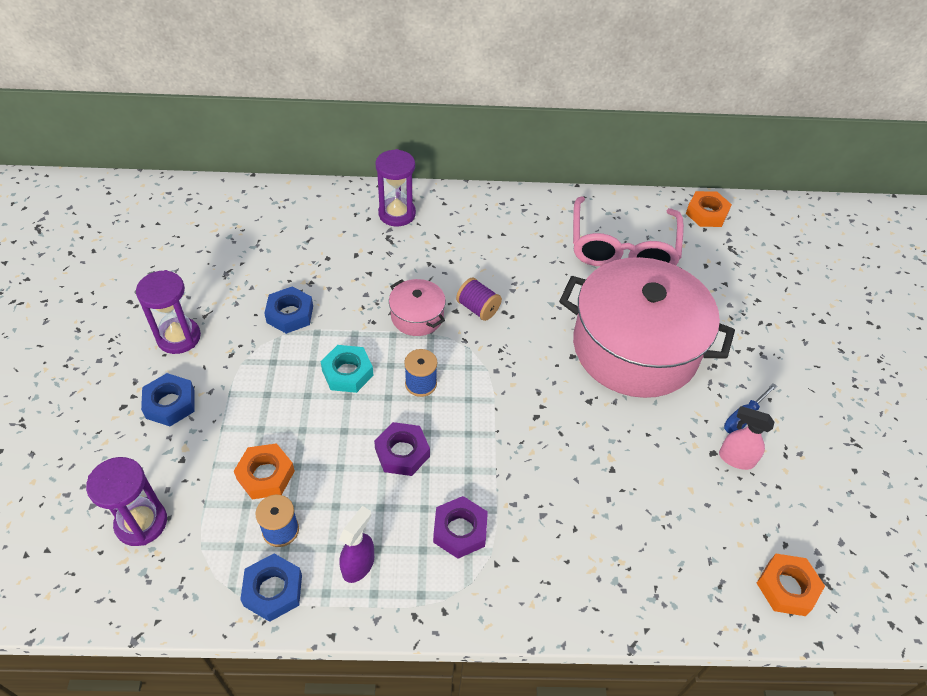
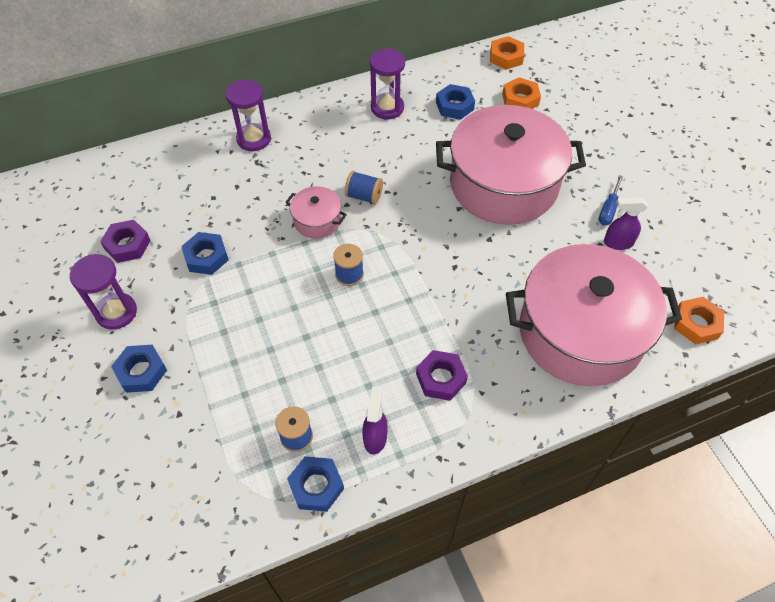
camera: 20 degrees left, 5 degrees up
(141, 523) = (173, 480): purple hourglass -> purple hourglass (387, 108)
(265, 475) = (259, 398): orange nut -> orange nut (520, 99)
(347, 373) = (283, 288): turquoise nut -> none
(402, 452) = (363, 336): purple nut -> purple nut (127, 245)
(478, 308) = (364, 196): purple spool -> blue spool
(622, 247) = (454, 106): pink glasses -> blue nut
(641, 542) = (580, 332): none -> pink pot
(735, 458) = (617, 243): pink spray bottle -> purple spray bottle

